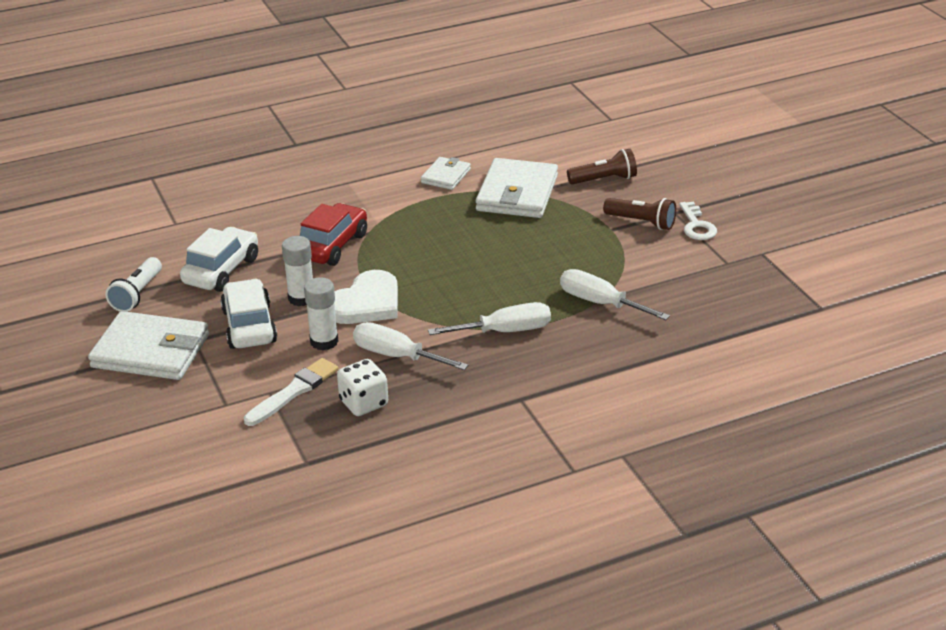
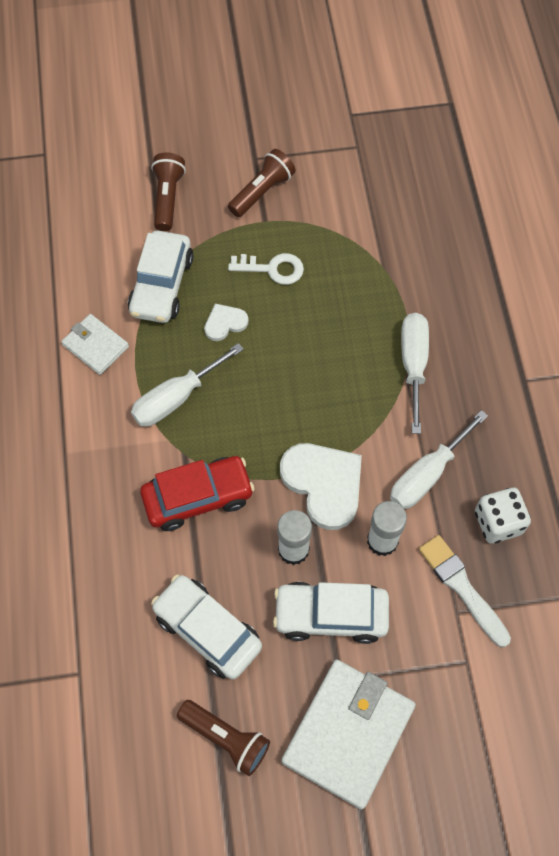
camera: 75 degrees left, 30 degrees up
(137, 294) = (226, 738): white flashlight -> brown flashlight
(332, 246) = (198, 497): red car -> red car turned 120 degrees clockwise
(497, 228) = (225, 323): none -> white heart
(517, 193) = (162, 285): white wallet -> white car
(600, 303) = (390, 269): white screwdriver -> white screwdriver (176, 398)
(697, 226) = (286, 148): white key -> white key (273, 269)

